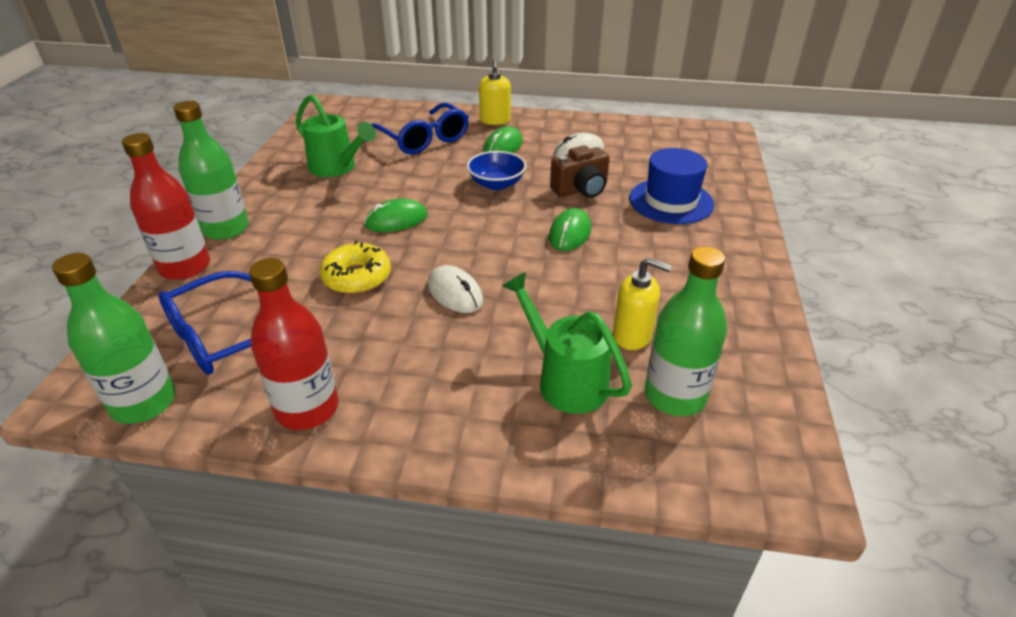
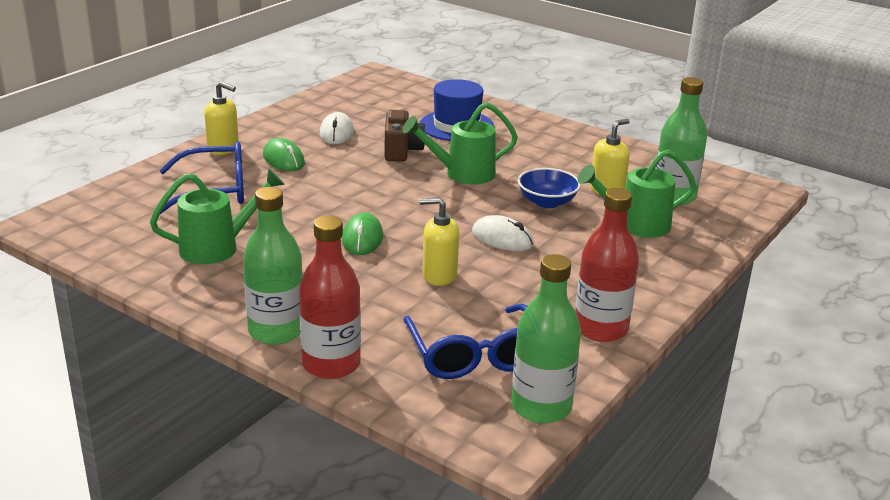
camera: 65 degrees left, 10 degrees down
(357, 277) = (439, 275): yellow donut -> yellow soap dispenser
(455, 293) = (502, 238): white mouse -> white mouse turned 45 degrees clockwise
(496, 184) = (350, 180): blue bowl -> blue bowl (547, 202)
(570, 233) = (462, 174): green mouse -> green watering can

